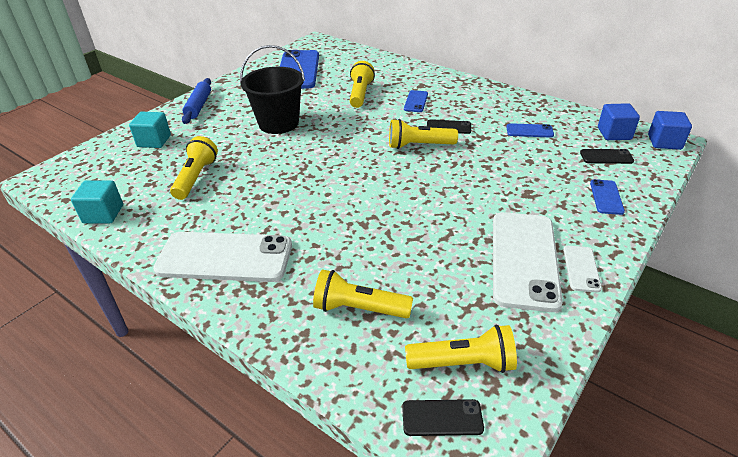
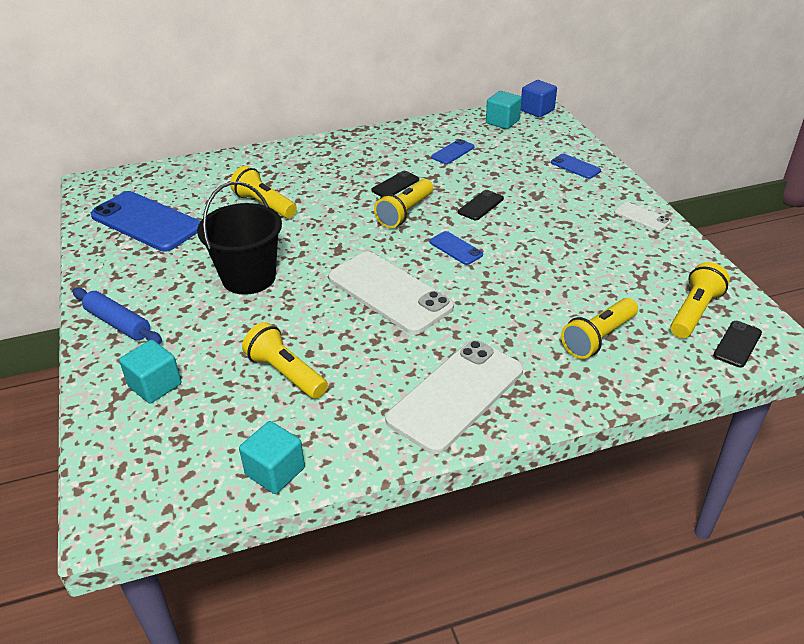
camera: 55 degrees left, 0 degrees up
(416, 101) = (327, 181): blue phone -> blue phone (455, 248)
(523, 259) = (610, 235): white phone -> white phone (389, 293)
(606, 157) = (528, 141): black phone -> black phone (481, 205)
(614, 133) = (502, 122): blue cube -> turquoise cube

